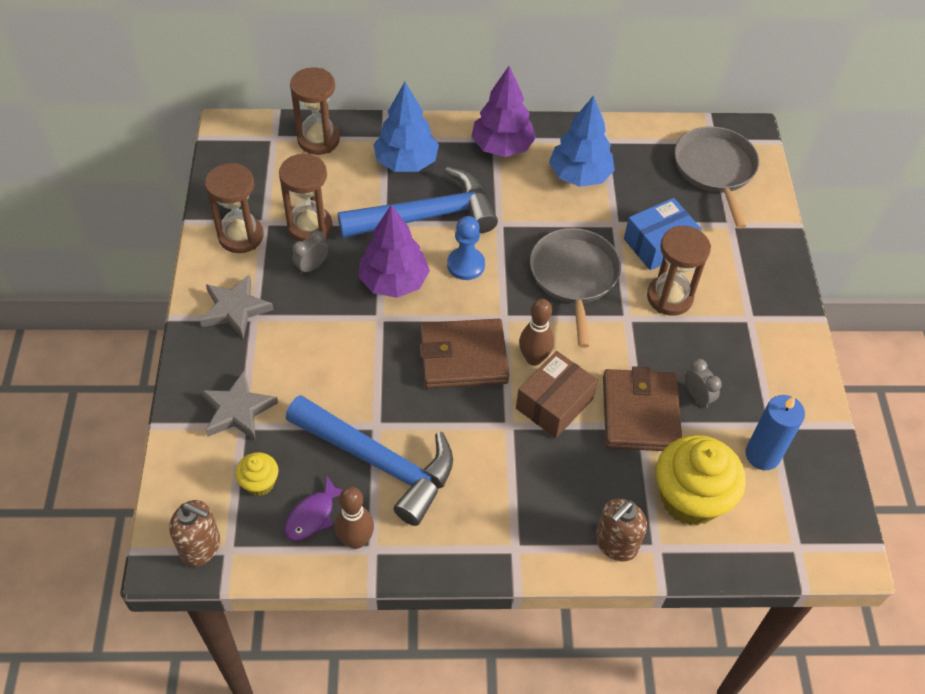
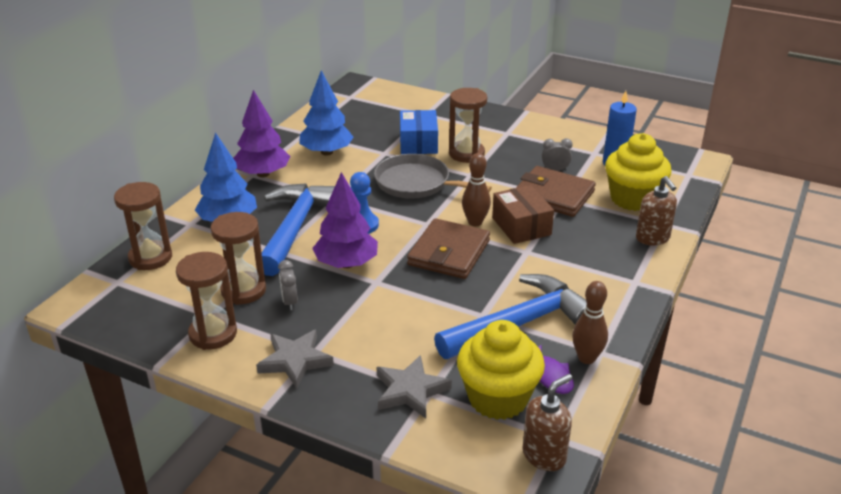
camera: 60 degrees left, 20 degrees down
(259, 483) = (498, 398): yellow cupcake -> yellow cupcake, size x2.05
(715, 169) = (375, 104): grey pan -> none

